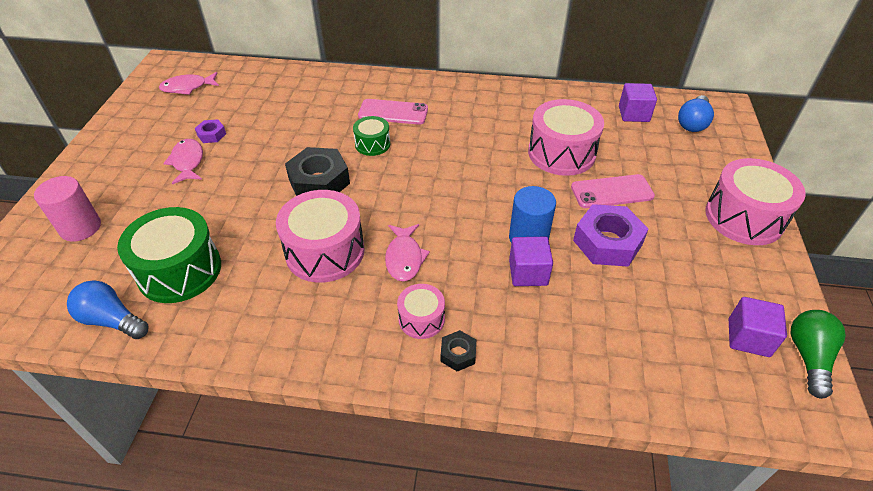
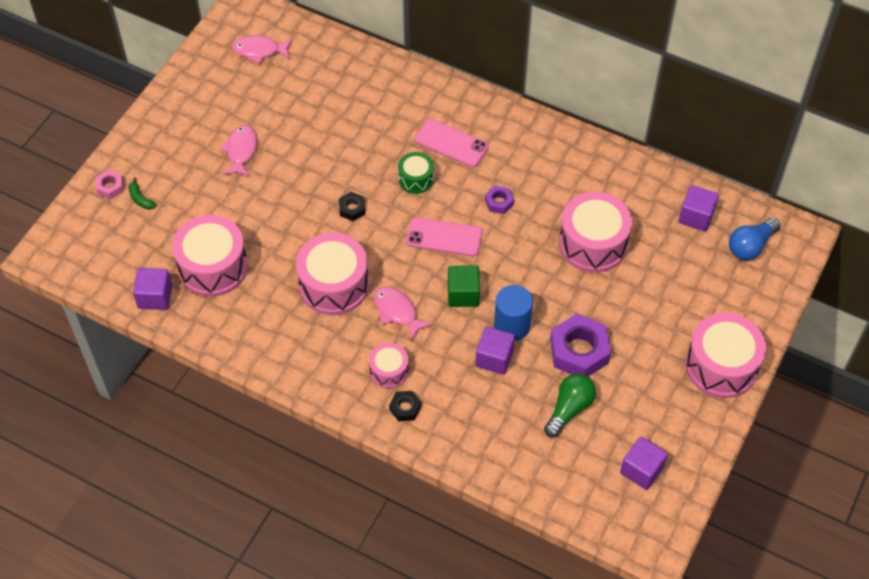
camera: 20 degrees right, 10 degrees up
(42, 225) = (110, 187): none -> pink nut
(80, 227) = (140, 199): pink cylinder -> green banana
(112, 320) = (155, 297): blue light bulb -> purple cube
(179, 270) = (213, 267): green drum -> pink drum
(212, 135) = (269, 123): purple nut -> purple nut (499, 202)
(319, 181) = (352, 209): black nut -> black nut, size x0.49
(404, 258) = (397, 312): pink fish -> pink fish turned 120 degrees clockwise
(464, 224) = (463, 294): none -> green cube
(612, 192) = (615, 302): pink phone -> pink phone (444, 237)
(808, 357) = (678, 500): green light bulb -> green light bulb (569, 409)

